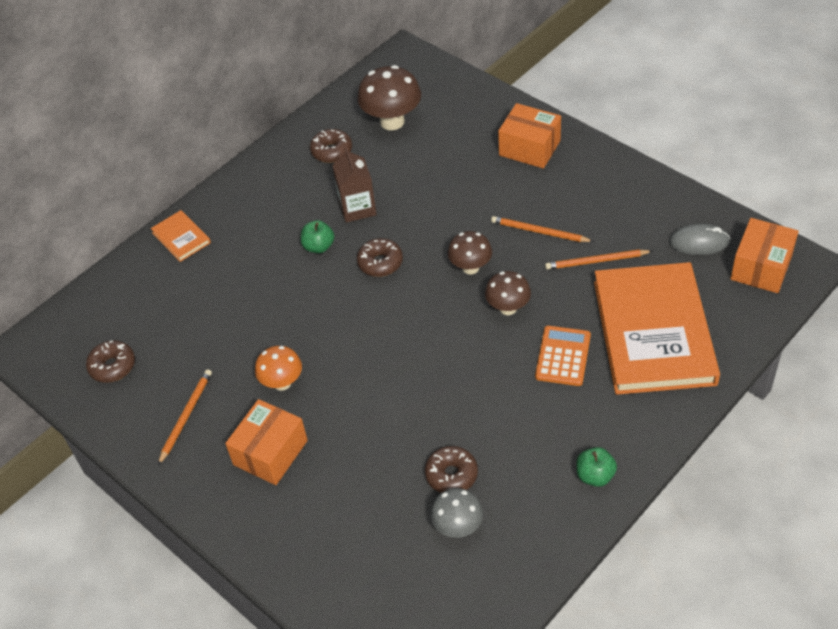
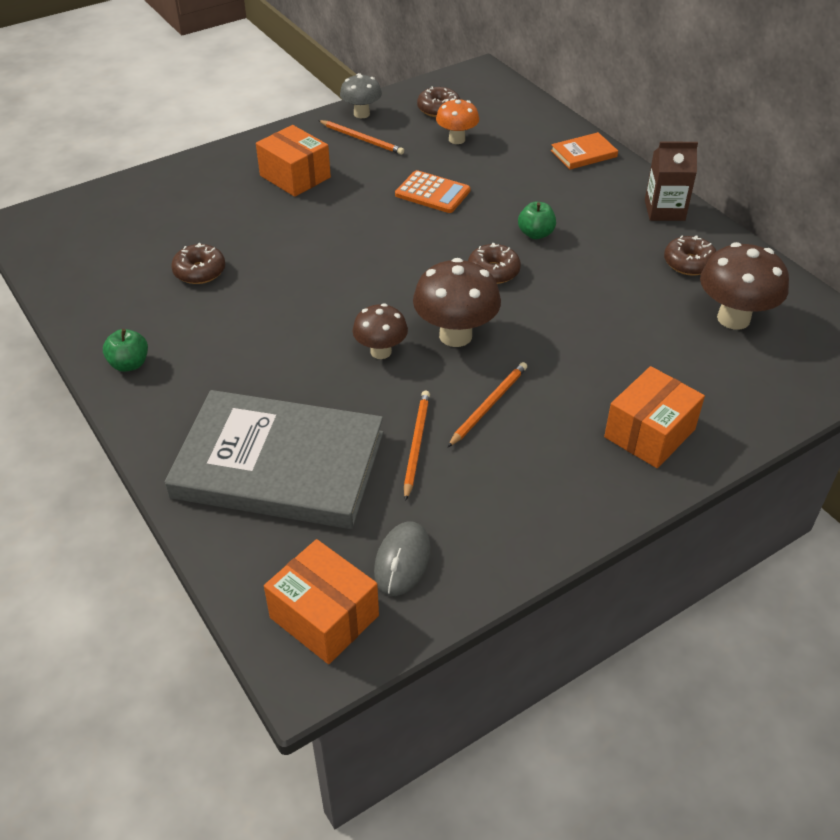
camera: 100 degrees right, 5 degrees down
(282, 383) = (368, 191): orange mushroom -> orange mushroom (457, 139)
(357, 208) = (585, 268): brown carton -> brown carton (664, 210)
(458, 527) = (144, 265): grey mushroom -> grey mushroom (361, 114)
(470, 267) = (455, 335): brown mushroom -> brown mushroom, size x1.60
(563, 356) = (289, 378): orange calculator -> orange calculator (432, 193)
(653, 332) = (279, 465): orange book -> grey book

